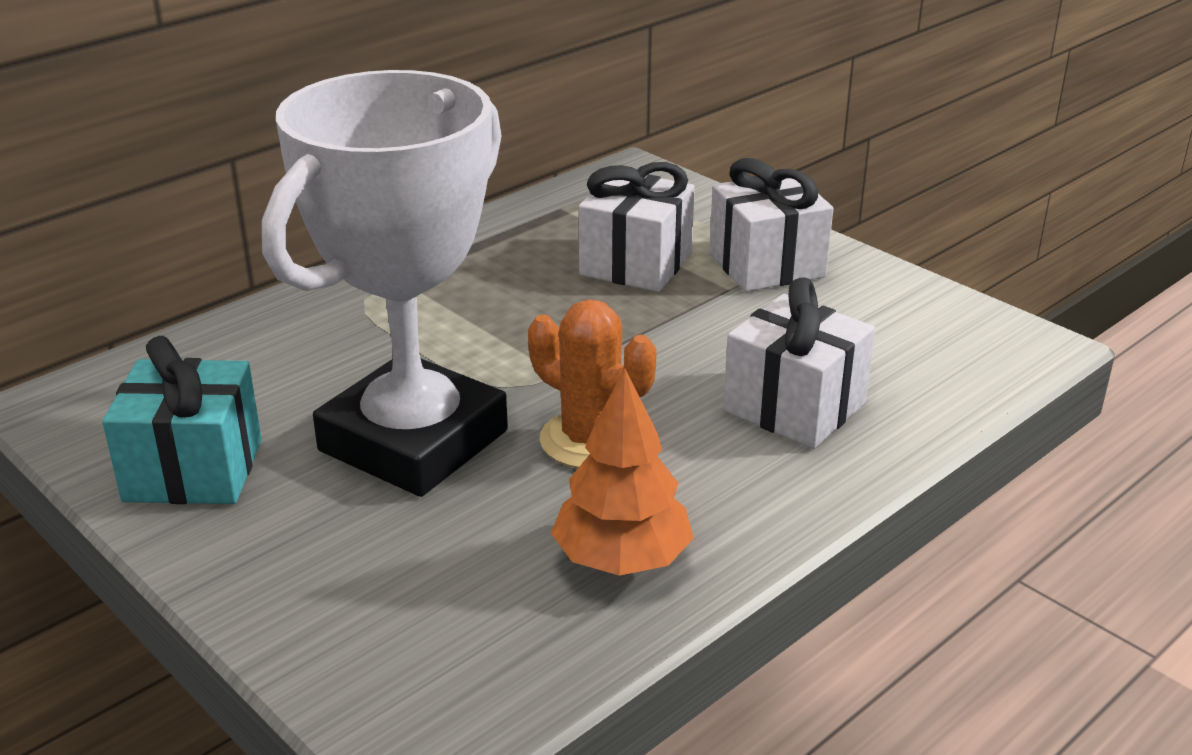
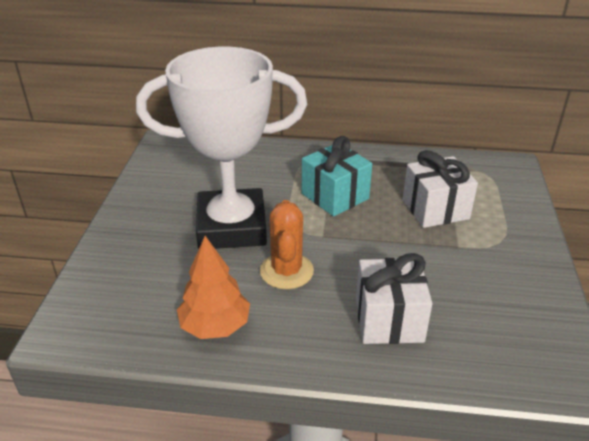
camera: 50 degrees right, 5 degrees up
(193, 470) = (160, 191): turquoise gift -> turquoise gift (335, 196)
(766, 265) = (497, 246): white gift -> none

